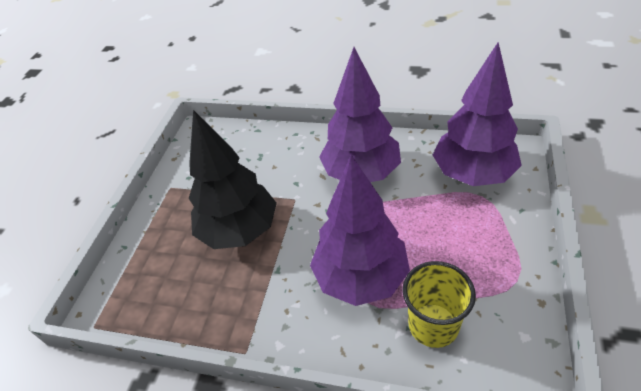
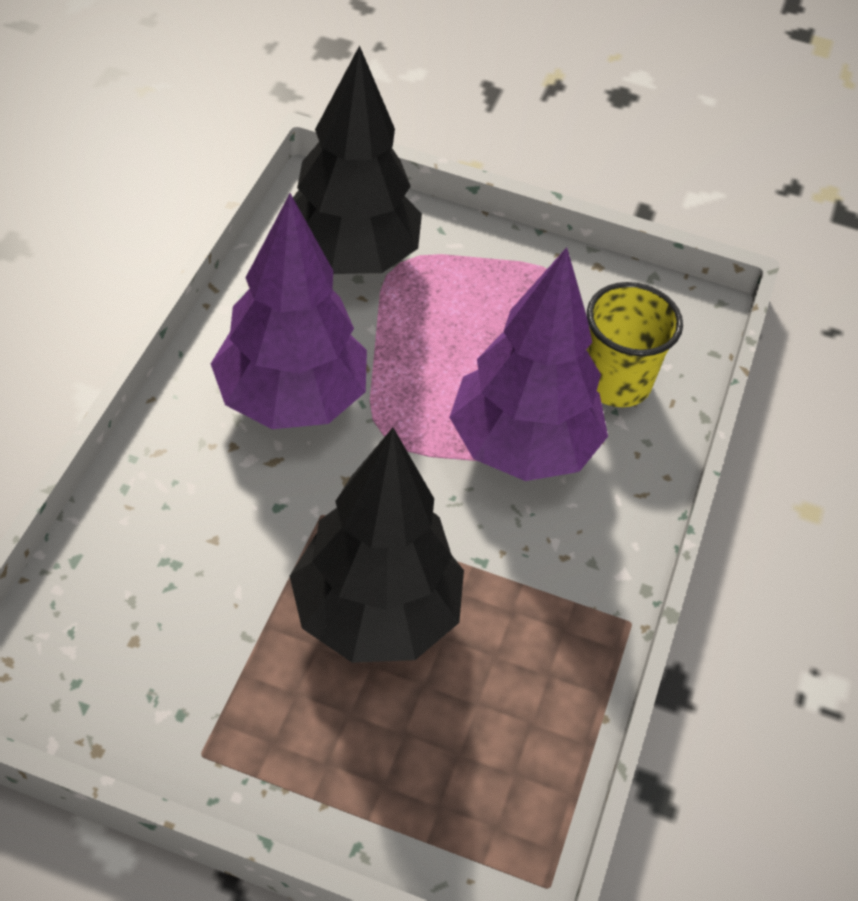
camera: 95 degrees left, 5 degrees up
(473, 174) = (350, 257): purple tree -> black tree

